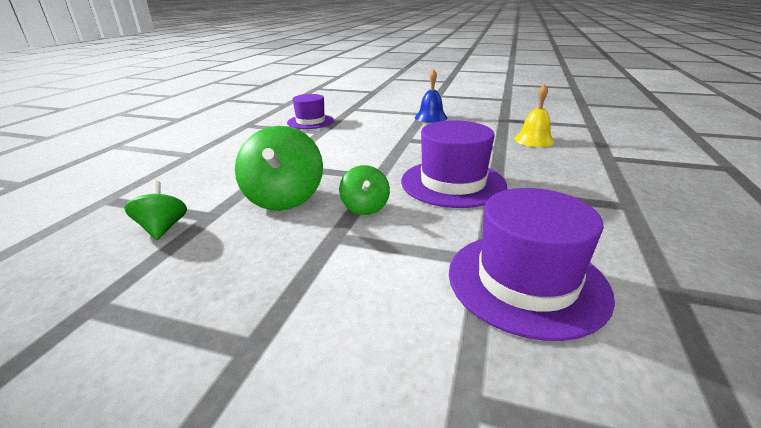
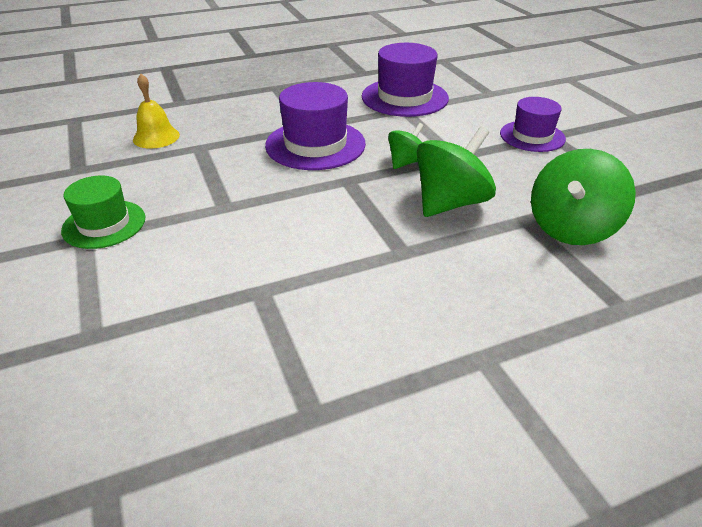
camera: 130 degrees left, 10 degrees up
(163, 228) = (571, 228): green spinning top -> green spinning top, size x1.77
(310, 122) = (220, 337): purple hat -> purple hat (532, 136)
(431, 117) = (104, 224): blue bell -> green hat

